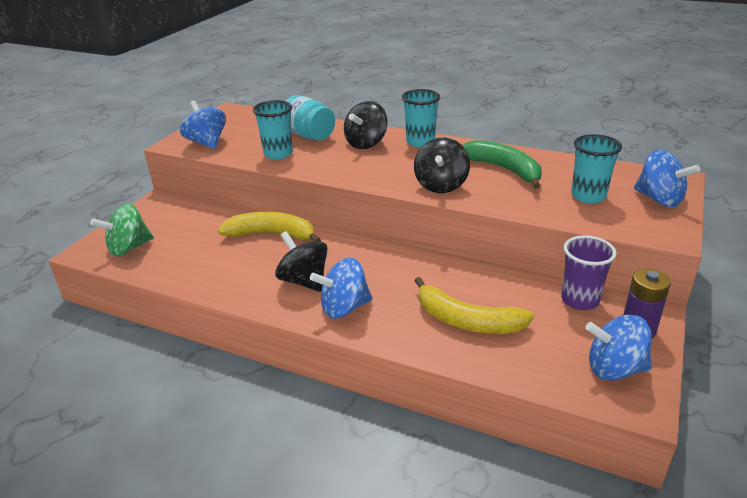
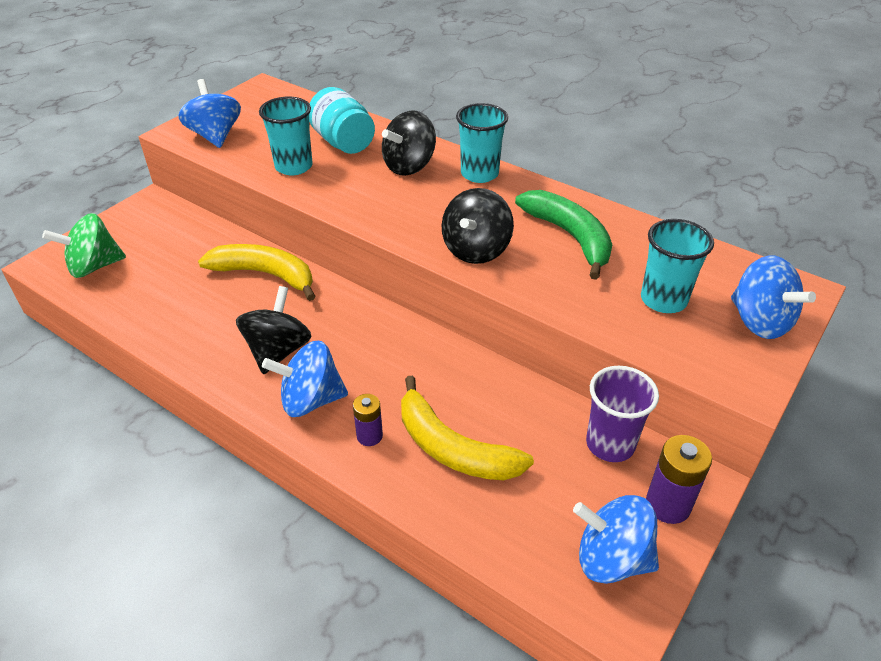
camera: 10 degrees right, 10 degrees up
(304, 281) = (278, 351): black spinning top -> black spinning top turned 45 degrees clockwise
(400, 323) = (369, 436): none -> purple battery

